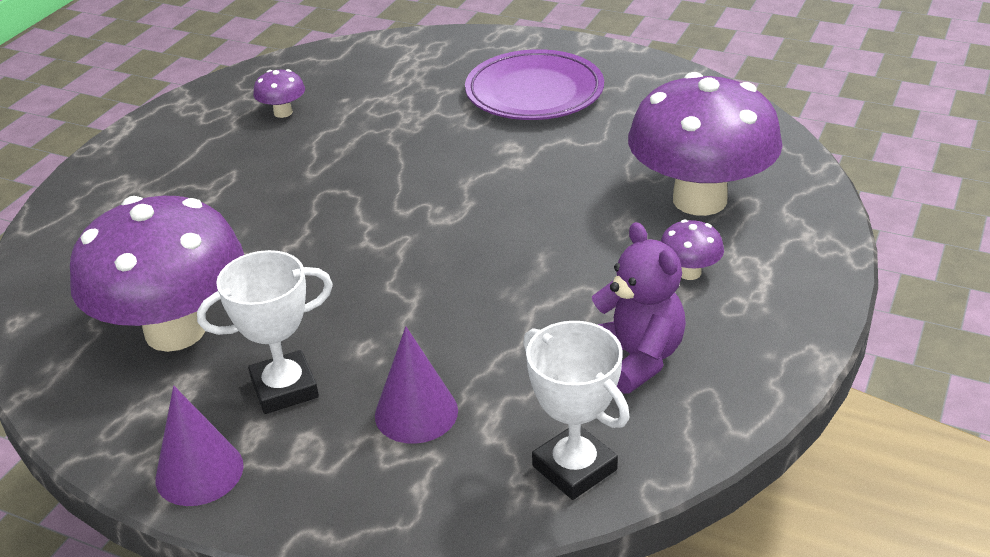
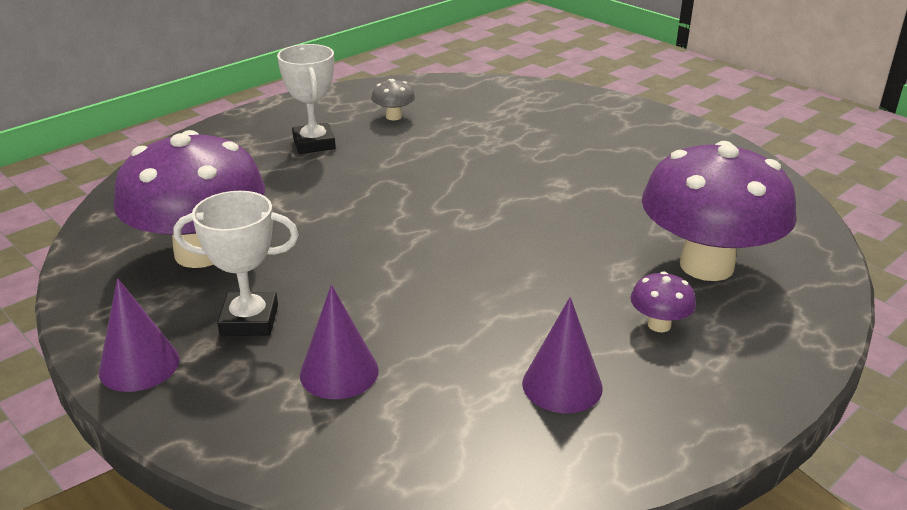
camera: 20 degrees right, 5 degrees down
(283, 112) = (393, 117): purple mushroom -> grey mushroom
(534, 93) = (607, 146): purple plate -> none
(574, 468) = (444, 464): white trophy -> white trophy (314, 144)
(636, 358) = (562, 385): purple teddy bear -> purple cone

